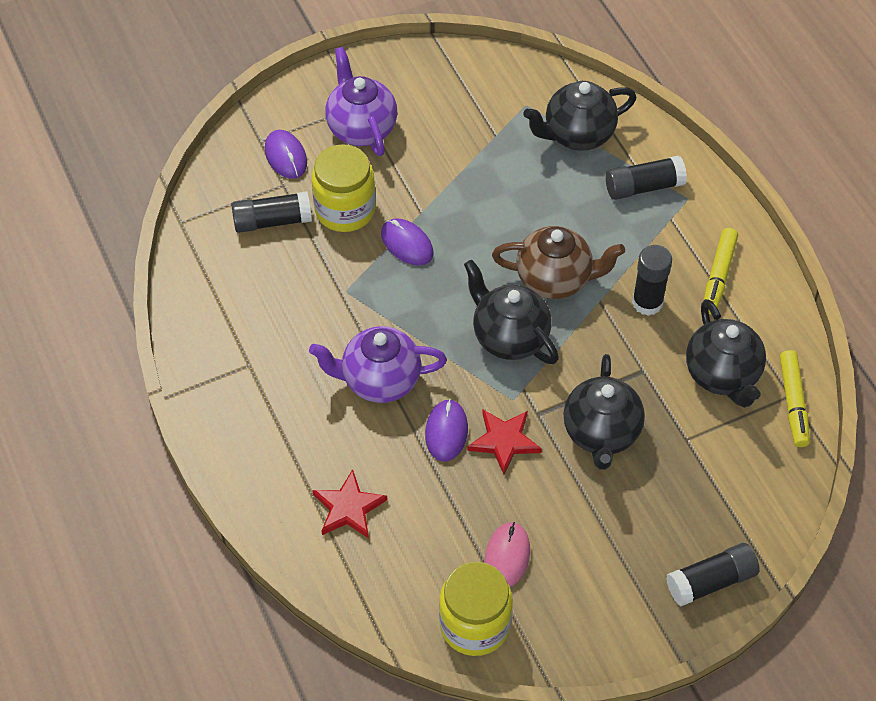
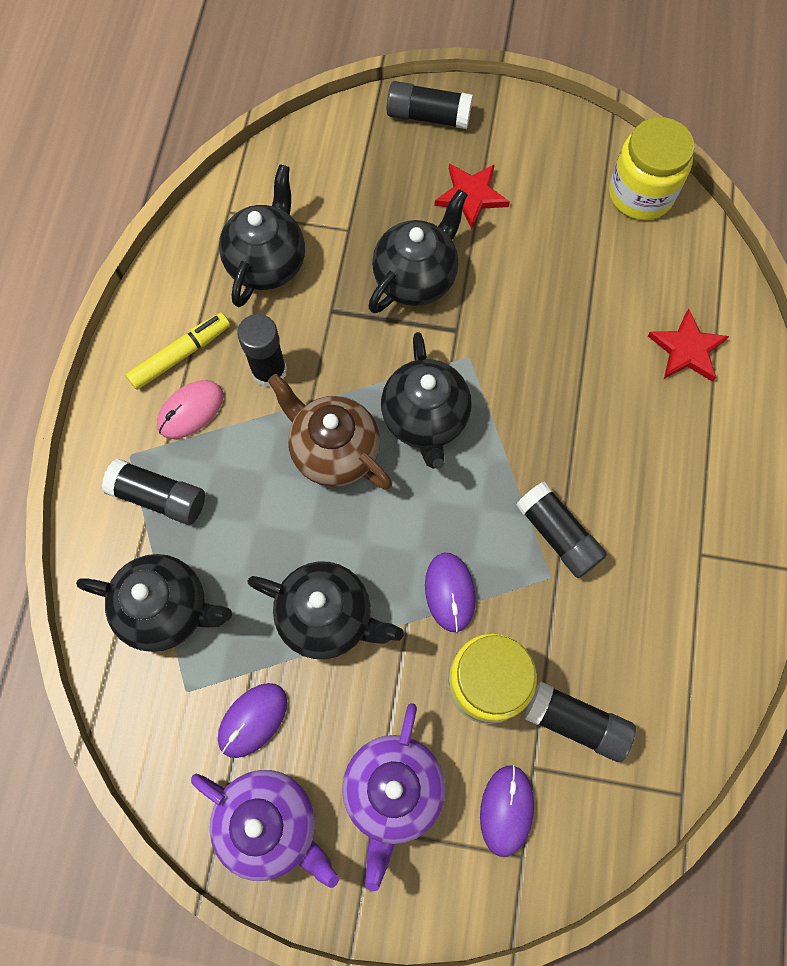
camera: 145 degrees left, 15 degrees up
(359, 319) = (557, 534): none -> black glue stick
(379, 381) = (580, 454): purple teapot -> purple teapot (271, 824)
(446, 432) = (552, 364): purple mouse -> purple mouse (252, 720)
(474, 187) = (327, 617): none -> black teapot
(504, 441) = (506, 324): red star -> red star (471, 196)
(507, 556) = (576, 228): pink mouse -> pink mouse (190, 410)
(793, 403) = (232, 204): yellow marker -> none

